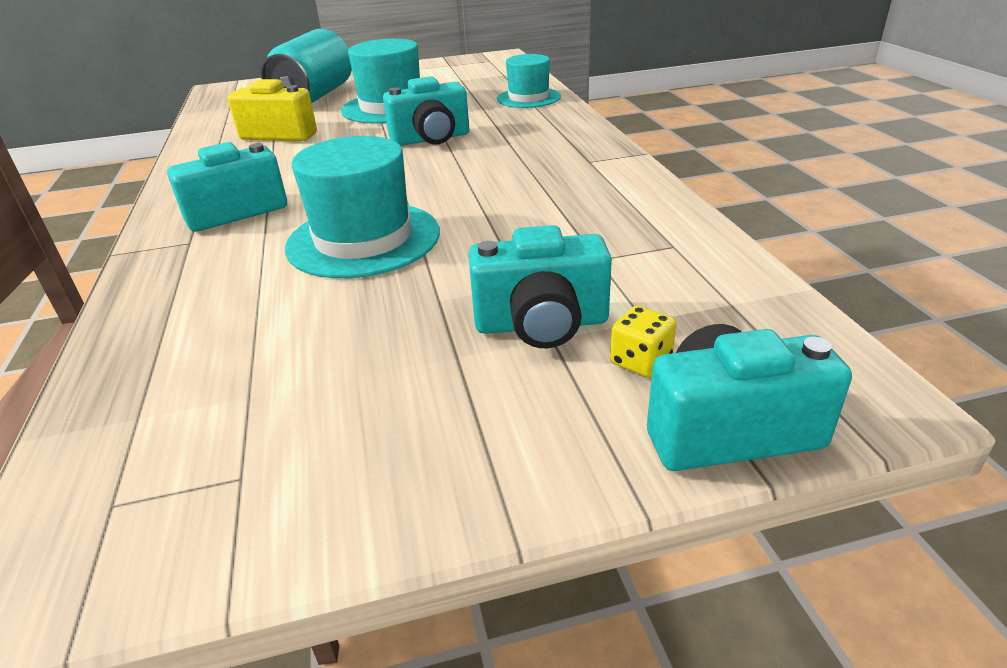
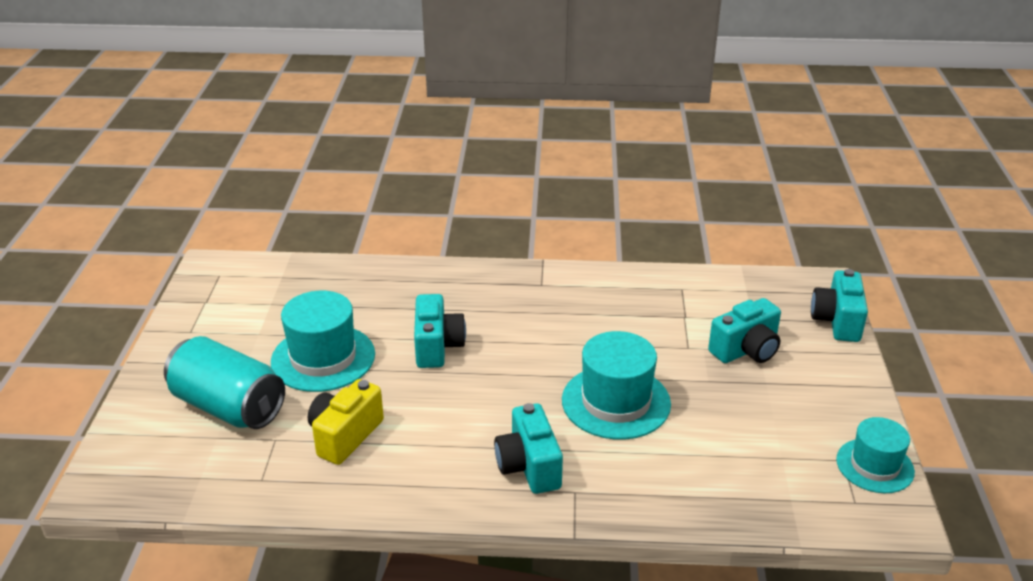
camera: 75 degrees left, 0 degrees up
(528, 98) = (373, 278): turquoise hat -> turquoise hat (875, 466)
(541, 324) = (746, 350): turquoise camera -> turquoise camera turned 45 degrees clockwise
(640, 361) = (786, 329): yellow dice -> none

